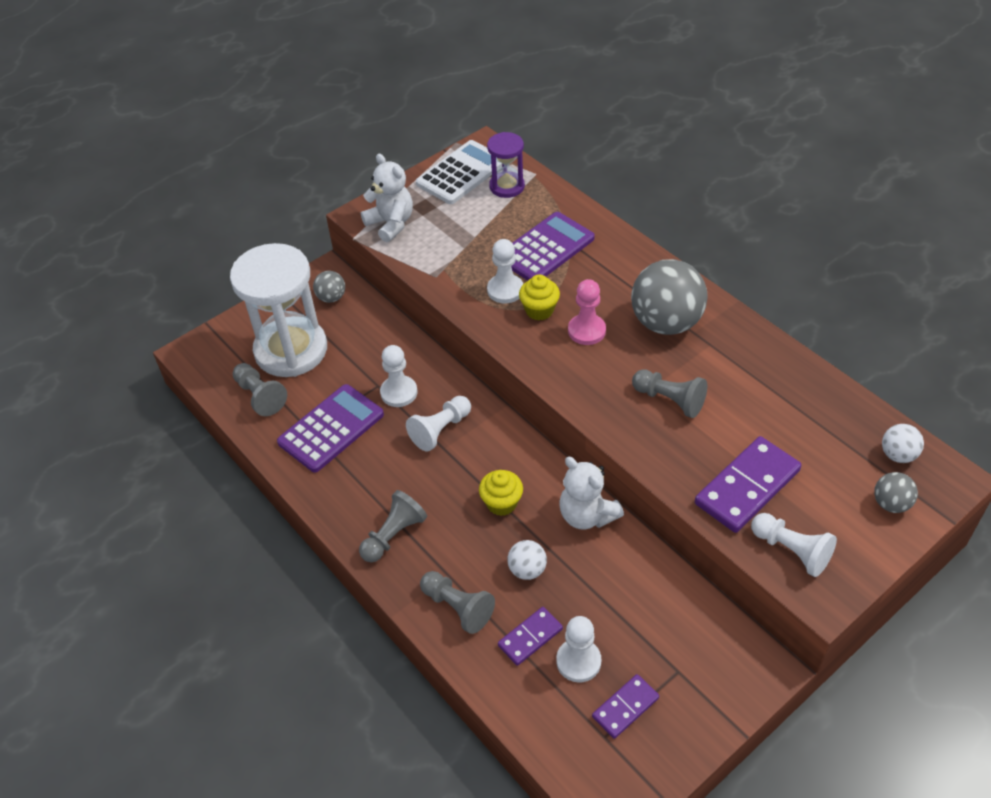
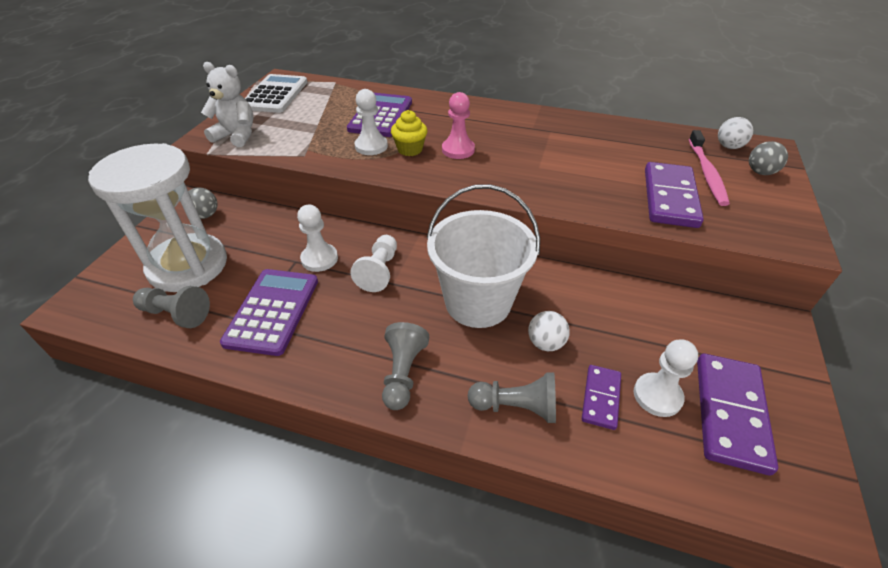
camera: 35 degrees left, 5 degrees down
(501, 503) = (478, 302): yellow cupcake -> white bucket
(507, 186) = (319, 93): purple hourglass -> none
(587, 515) = (551, 281): white teddy bear -> none
(625, 707) = (730, 413): purple domino -> purple domino, size x1.78
(666, 323) = (508, 129): grey ball -> none
(670, 400) = (560, 168): grey pawn -> none
(791, 551) = (744, 223): white pawn -> none
(825, 477) = (706, 173): none -> pink toothbrush

